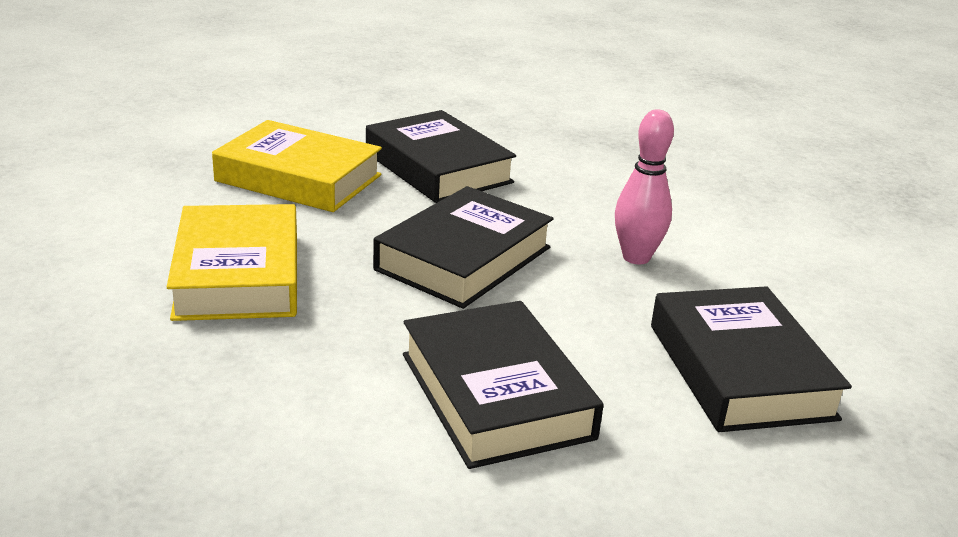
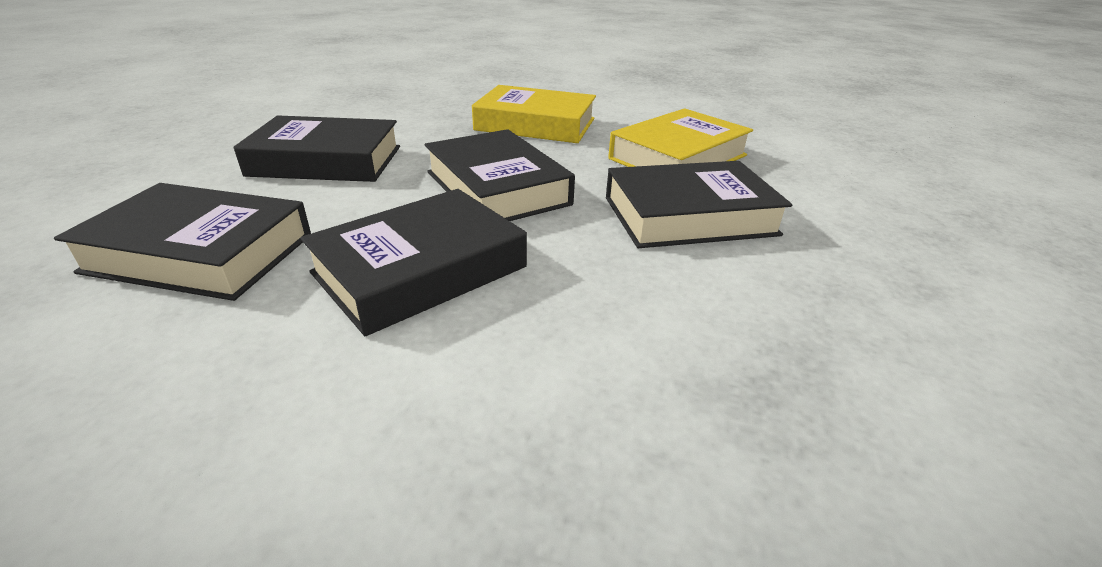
camera: 115 degrees right, 5 degrees up
(636, 257) = (420, 270): pink bowling pin -> black book

